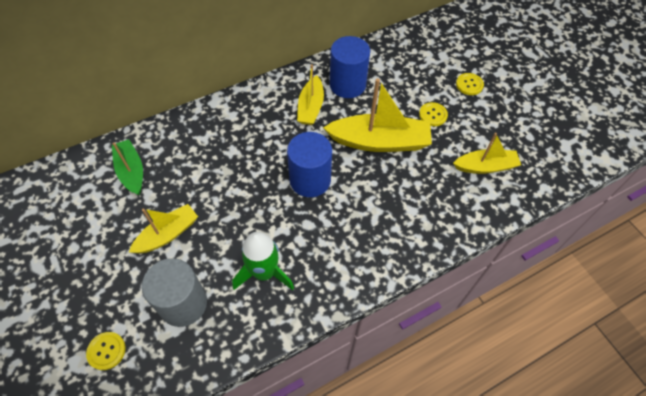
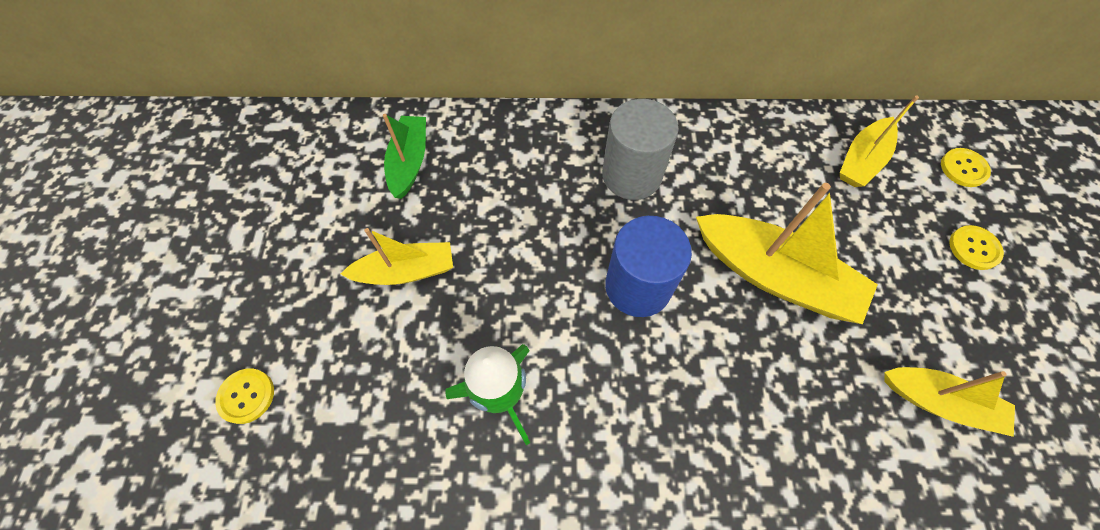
camera: 30 degrees right, 5 degrees up
(183, 303) = (372, 382): grey cylinder -> grey cylinder (631, 175)
(311, 107) = (694, 176): yellow boat -> yellow boat (862, 160)
(347, 84) = (767, 165): blue cylinder -> none
(433, 115) = (885, 271): yellow button -> yellow button (963, 168)

